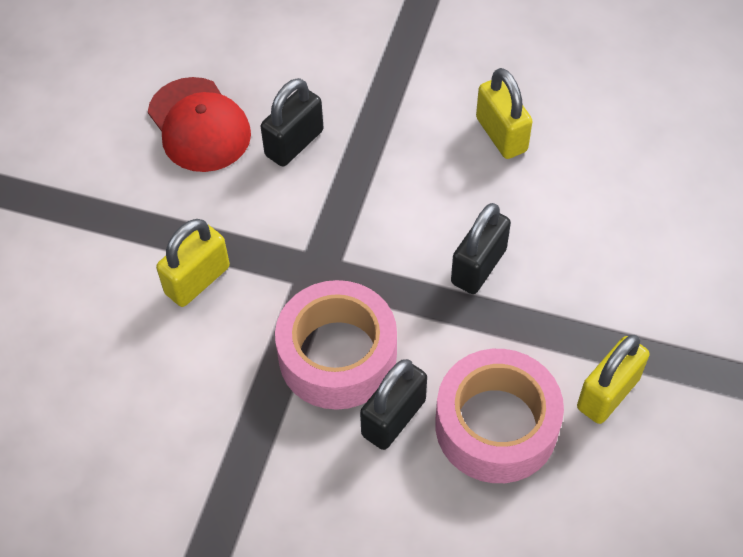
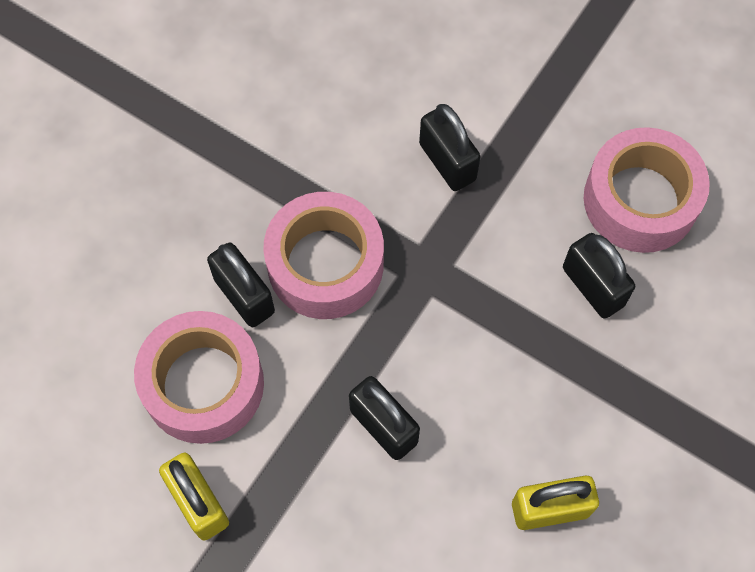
camera: 105 degrees right, 10 degrees up
(197, 280) = (447, 162): yellow padlock -> black padlock
(199, 125) = (640, 200): red cap -> pink tape

